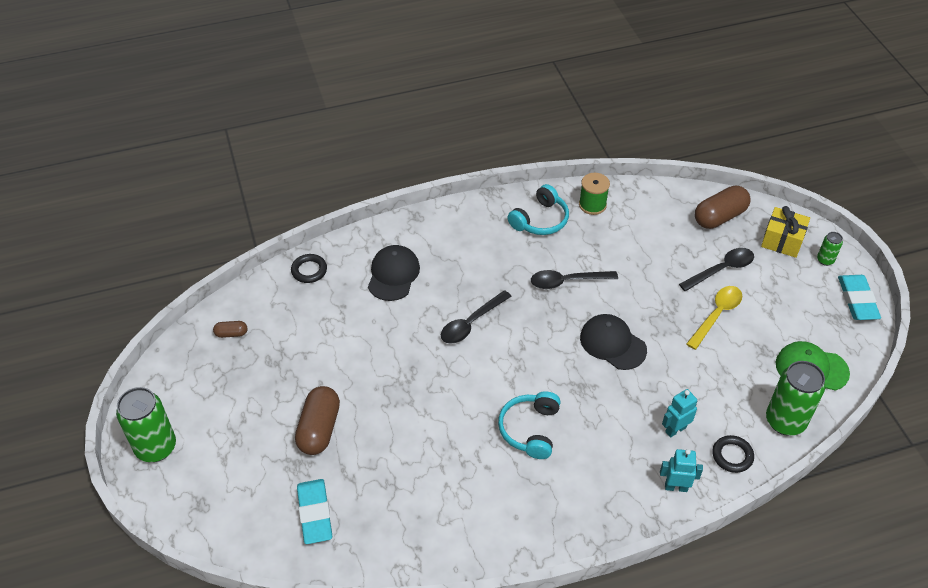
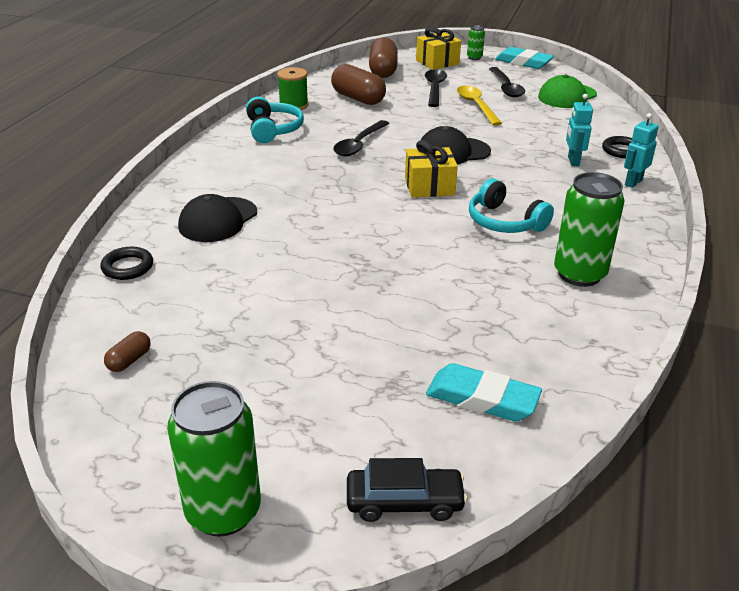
camera: 55 degrees left, 15 degrees down
(209, 519) = (404, 502): none -> black car
(319, 429) = (361, 347): brown capsule -> brown capsule (358, 98)
(393, 275) = (218, 220): black cap -> black cap turned 105 degrees counterclockwise
(471, 323) = (341, 203): black spoon -> black spoon (506, 87)
(542, 358) = (429, 186): none -> yellow gift
(785, 421) = (607, 121): green can -> green can (579, 274)

